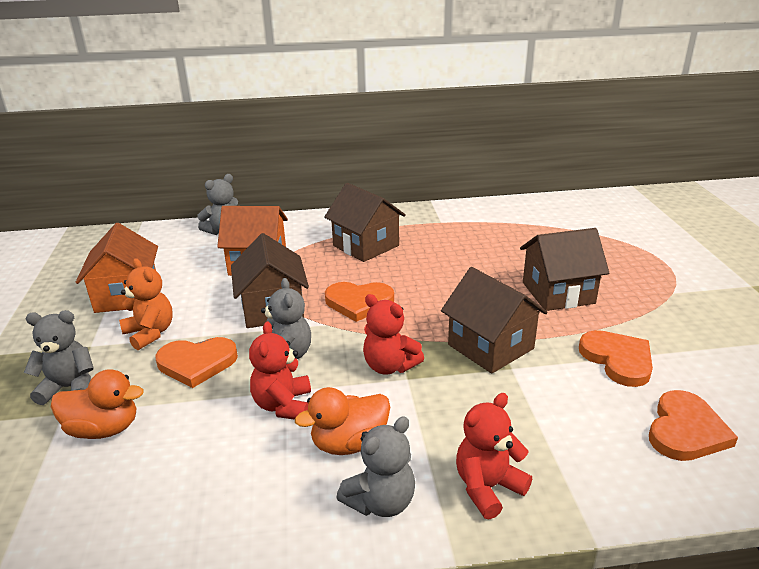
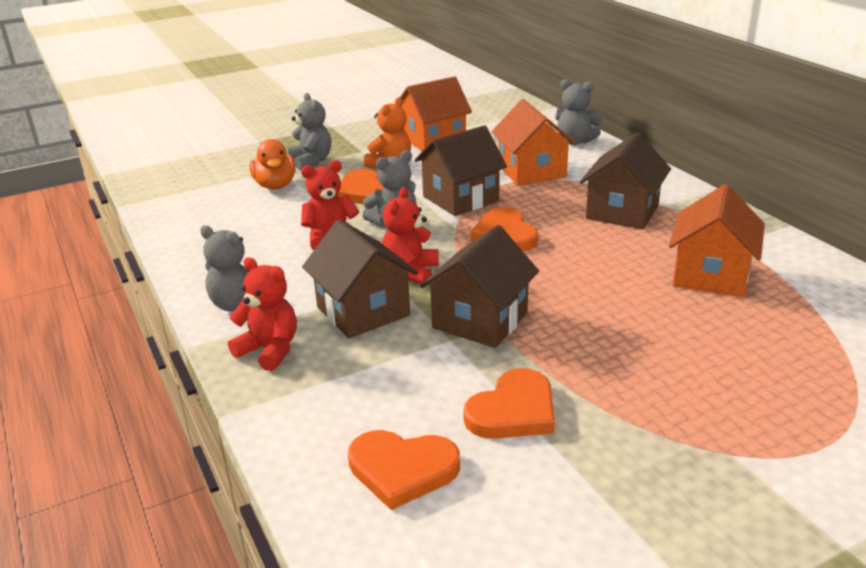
camera: 70 degrees right, 0 degrees up
(349, 443) = (298, 276): orange duck -> none
(477, 241) = (710, 275): none -> orange house
(558, 293) = (635, 351): brown house -> brown house (363, 311)

